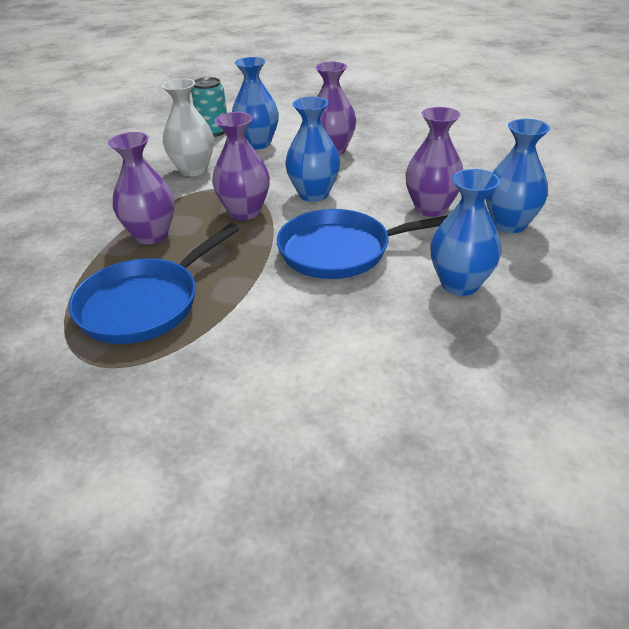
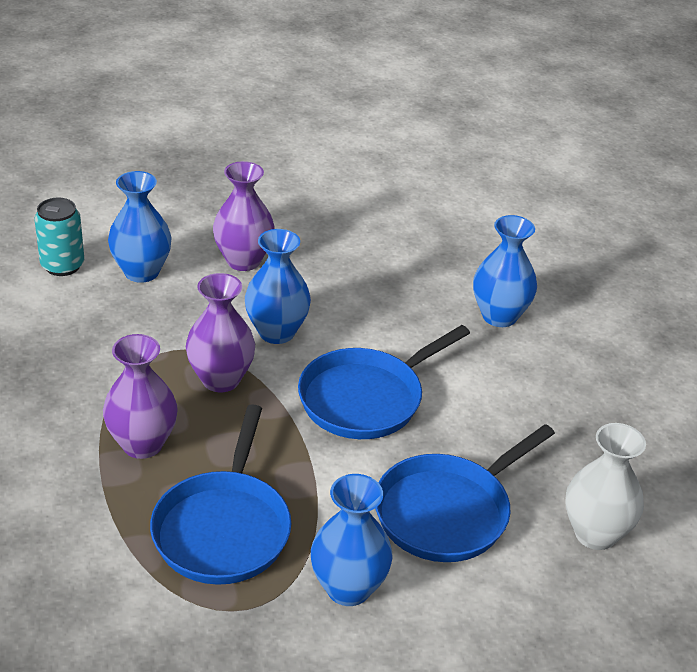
camera: 35 degrees left, 0 degrees up
(193, 170) = (98, 335): white vase -> white vase (595, 534)
(332, 352) = (447, 512): none -> blue pan
(431, 208) = (413, 317): purple vase -> none
(460, 284) = (503, 401): blue vase -> blue vase (348, 588)

